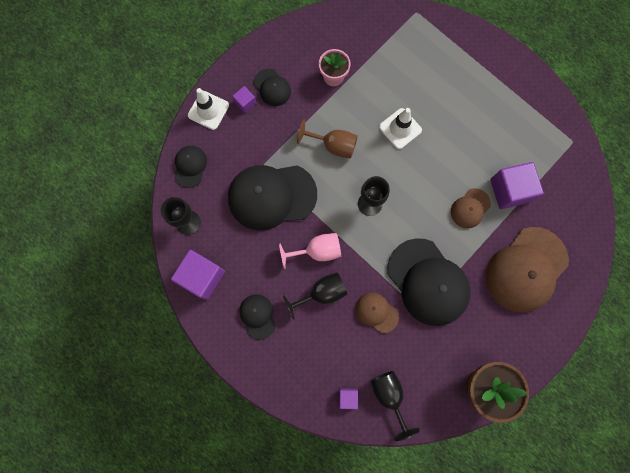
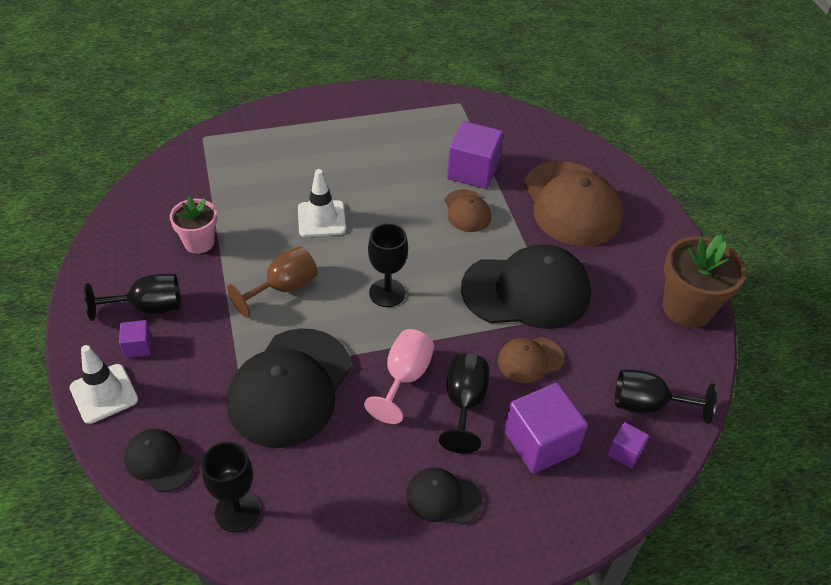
camera: 60 degrees left, 30 degrees down
(202, 277) = (333, 539): purple cube -> purple cube (540, 442)
(272, 87) = (148, 307): black cap -> black goblet

